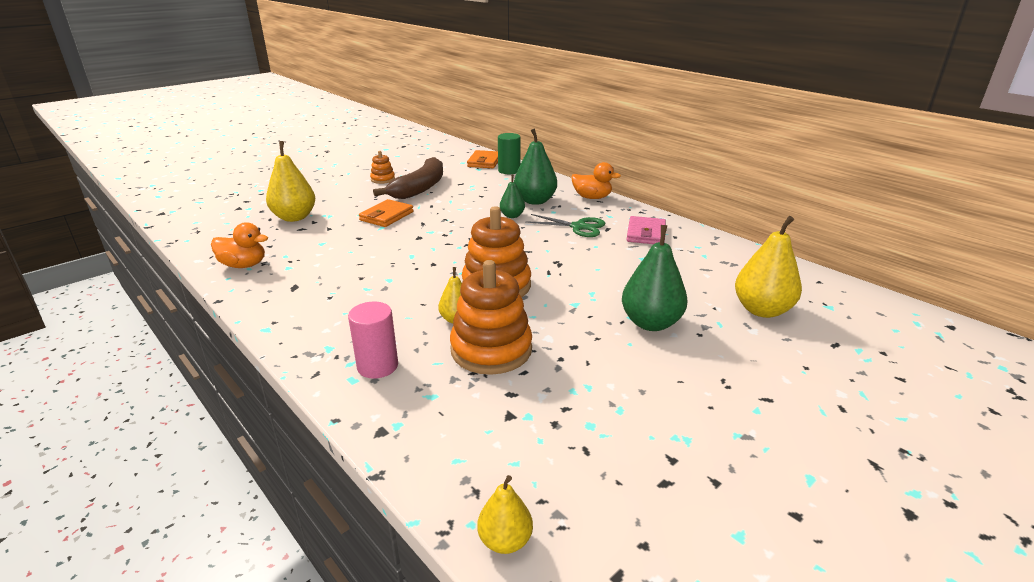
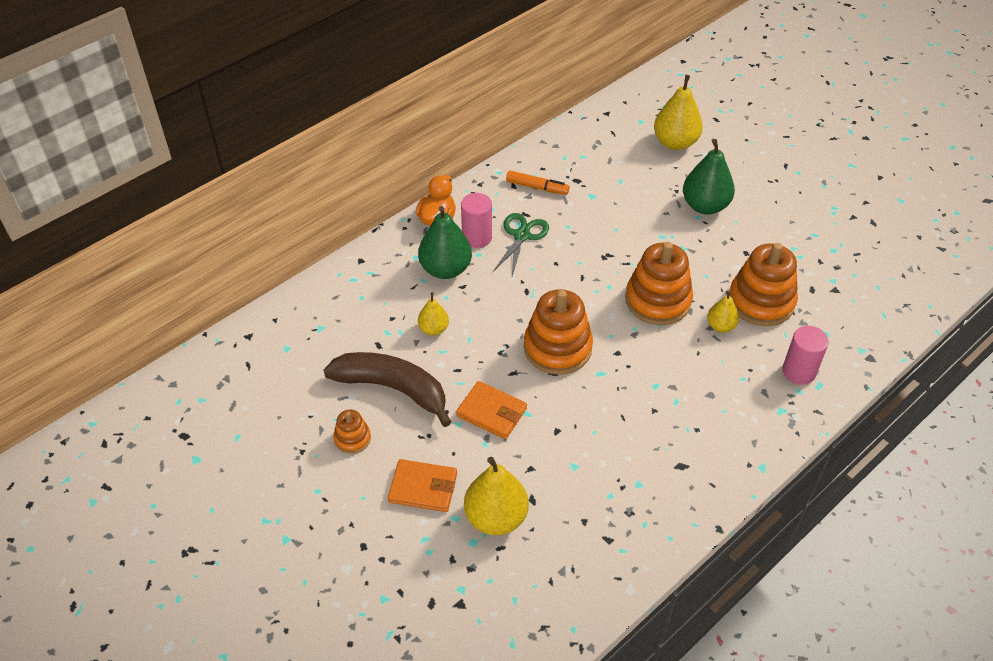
camera: 90 degrees left, 20 degrees up
(244, 265) = (638, 532): orange duck -> none
(444, 239) = (557, 348): none -> orange stacking toy
(484, 162) = (289, 322): orange wallet -> orange wallet (423, 488)
(505, 540) = (936, 291): yellow pear -> yellow pear (434, 329)
(509, 171) = (332, 294): green cylinder -> none
(512, 216) = (491, 290): green pear -> none
(573, 211) = (477, 237): none -> pink cylinder
(646, 234) = (537, 187): pink wallet -> orange marker

